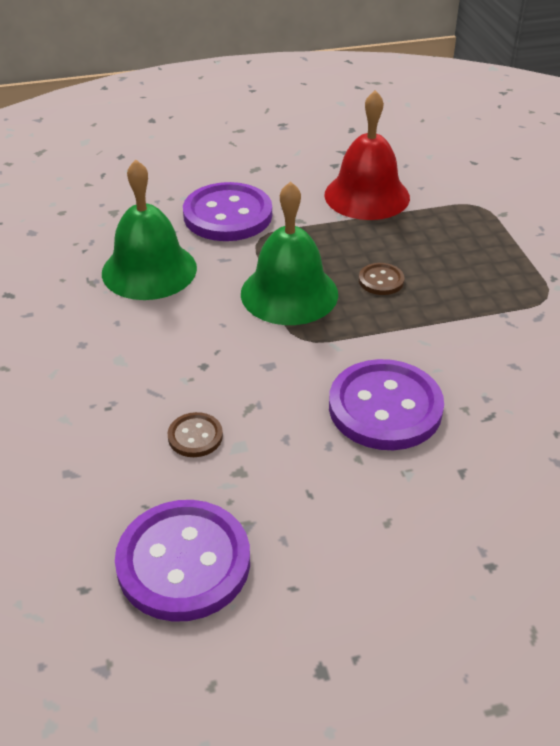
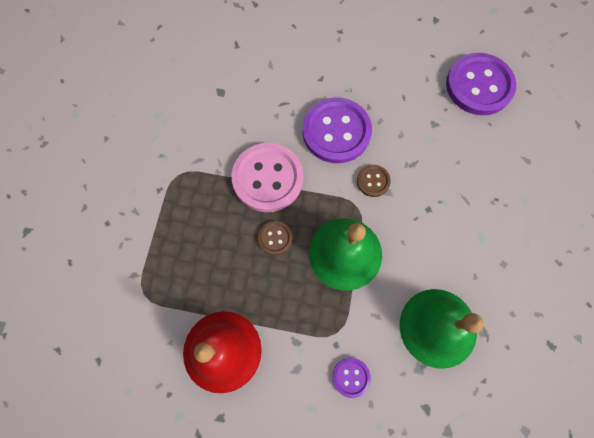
camera: 155 degrees left, 30 degrees up
(195, 436) = (451, 156): brown button -> brown button (373, 181)
(227, 215) = (351, 377): purple button -> purple button, size x0.47
(436, 327) = (268, 178): none -> pink button

